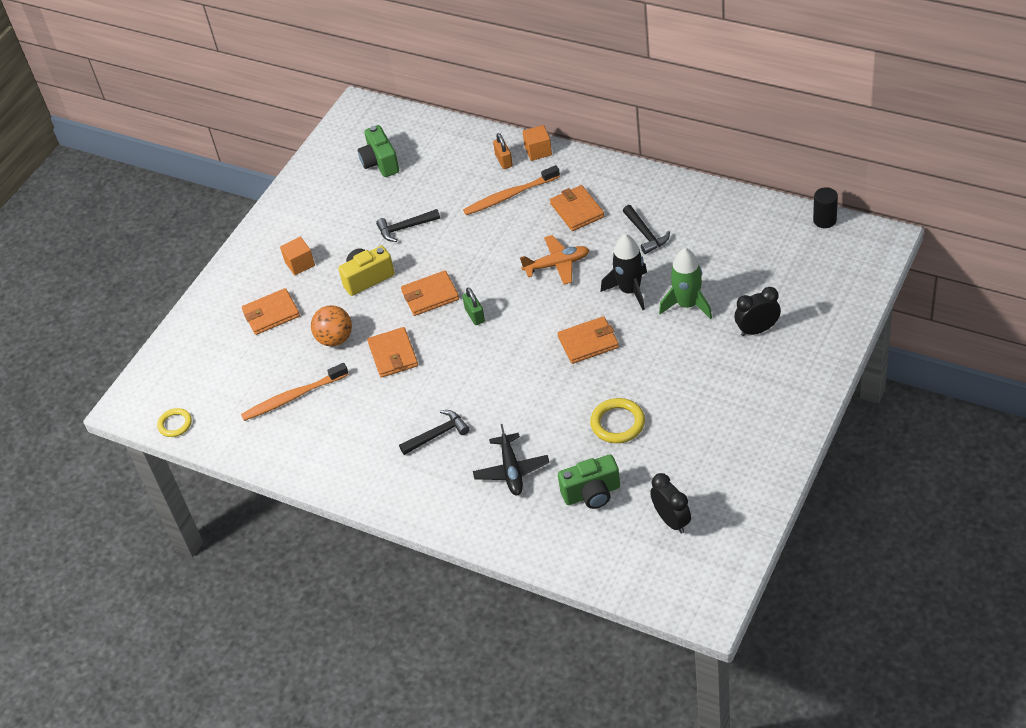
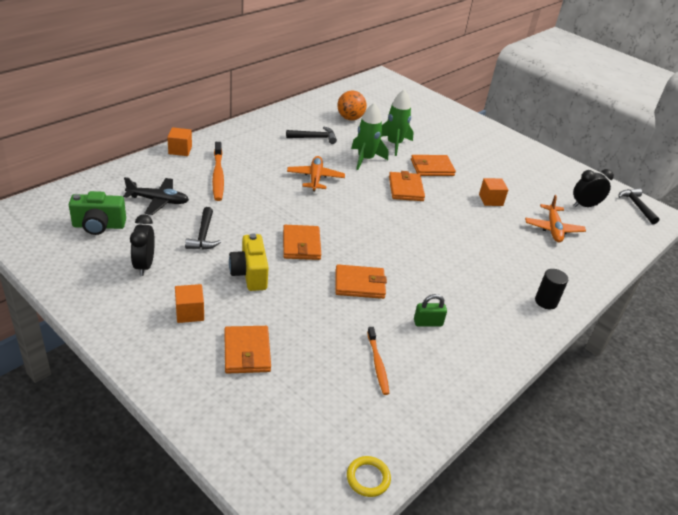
camera: 85 degrees left, 10 degrees down
(292, 397) = (377, 364): orange toothbrush -> orange toothbrush, size x0.67
(335, 339) = (316, 315): orange ball -> orange ball (350, 118)
(437, 434) = (467, 284): black hammer -> black hammer (636, 206)
(475, 315) = (342, 229): green padlock -> green padlock (428, 323)
(504, 161) = (173, 167): orange padlock -> none
(511, 470) = (520, 257): black plane -> black plane (158, 201)
(577, 210) = (264, 154): orange wallet -> orange wallet (432, 168)
(592, 493) = (553, 229): green camera -> orange plane
(617, 423) = (490, 200): yellow ring -> orange cube
(630, 291) = (365, 159): black rocket -> green rocket
(757, 330) = (432, 130): black clock -> black clock (144, 265)
(824, 220) = (353, 84): black cylinder -> black cylinder (546, 301)

